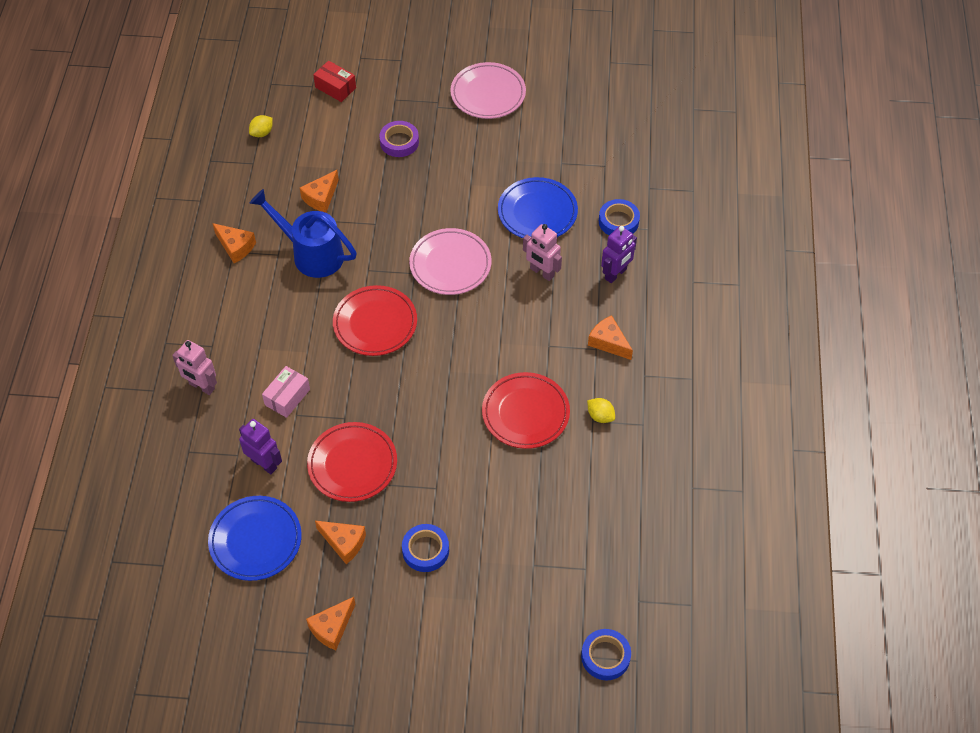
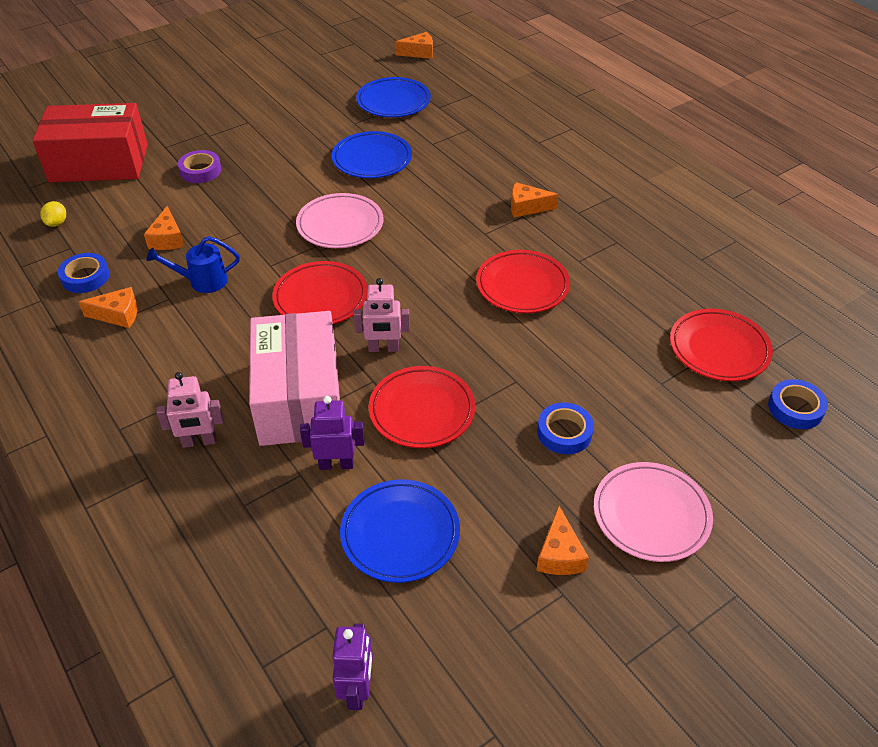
camera: 40 degrees left, 10 degrees down
(287, 397) = (299, 398): pink box -> pink box, size x2.40
(311, 253) = (202, 281): blue watering can -> blue watering can, size x0.65
(335, 87) = (99, 163): red box -> red box, size x2.40
(344, 543) = (487, 476): orange cheese -> orange cheese (419, 53)
(488, 94) = (244, 110): pink plate -> pink plate (651, 515)
(542, 272) = (421, 192): pink robot -> pink robot (383, 348)
(600, 416) = (580, 254): yellow lemon -> none
(608, 571) = (719, 349): none -> red plate
(616, 274) = (479, 165): purple robot -> purple robot (357, 690)
(617, 158) = (393, 101): none -> blue plate
(618, 221) = (441, 135): blue tape -> blue tape (85, 277)

